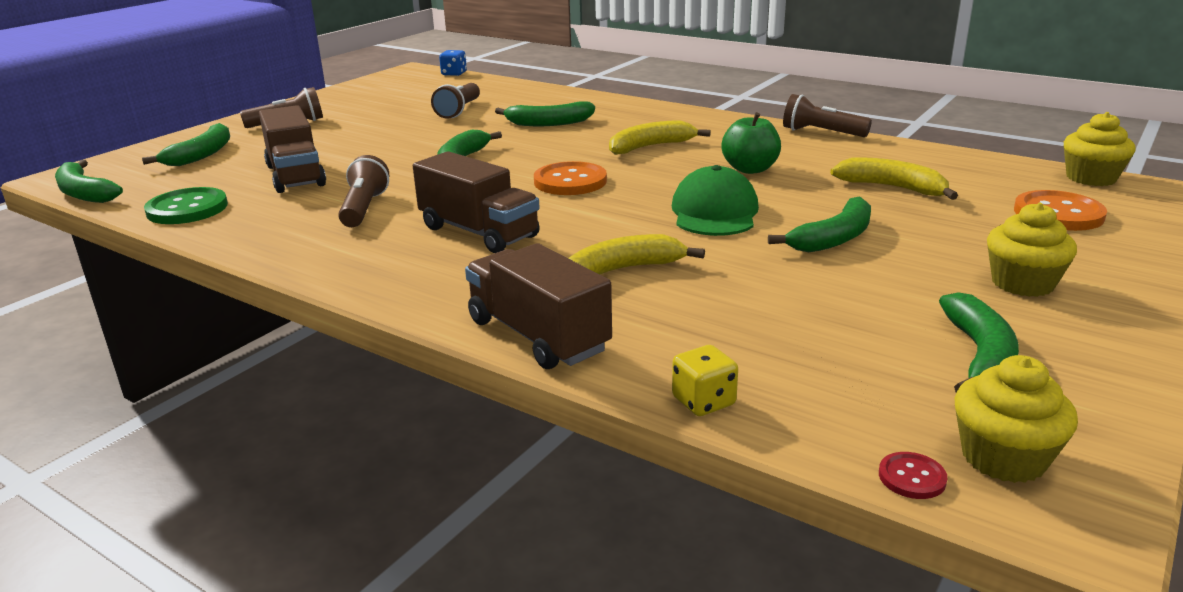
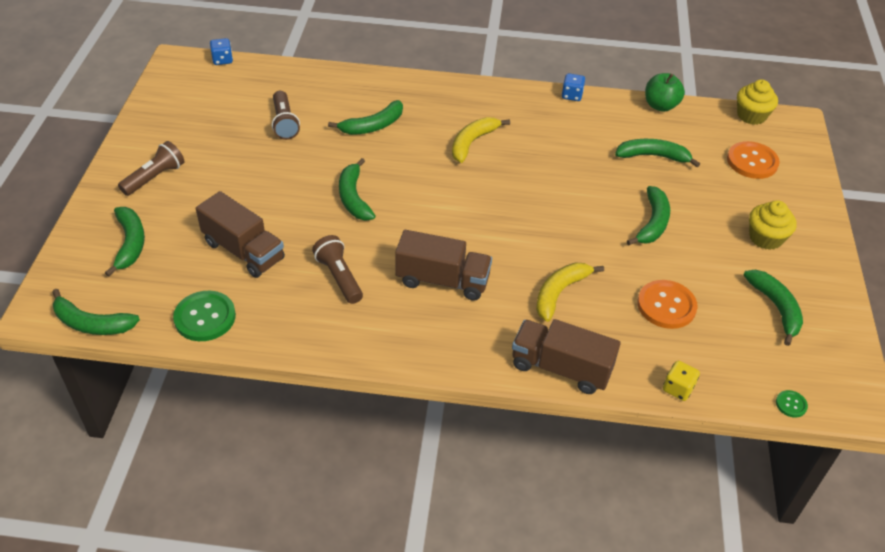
camera: 30 degrees left, 20 degrees up
(570, 181) = (452, 203): orange button -> orange button (666, 306)
(714, 212) = (569, 214): green cap -> none
(750, 169) = (557, 156): green apple -> green apple (660, 106)
(821, 133) = (572, 95): brown flashlight -> blue dice
(892, 187) = (653, 156): yellow banana -> green banana
(912, 477) = (791, 404): red button -> green button
(1003, 457) = (818, 377): yellow cupcake -> none

